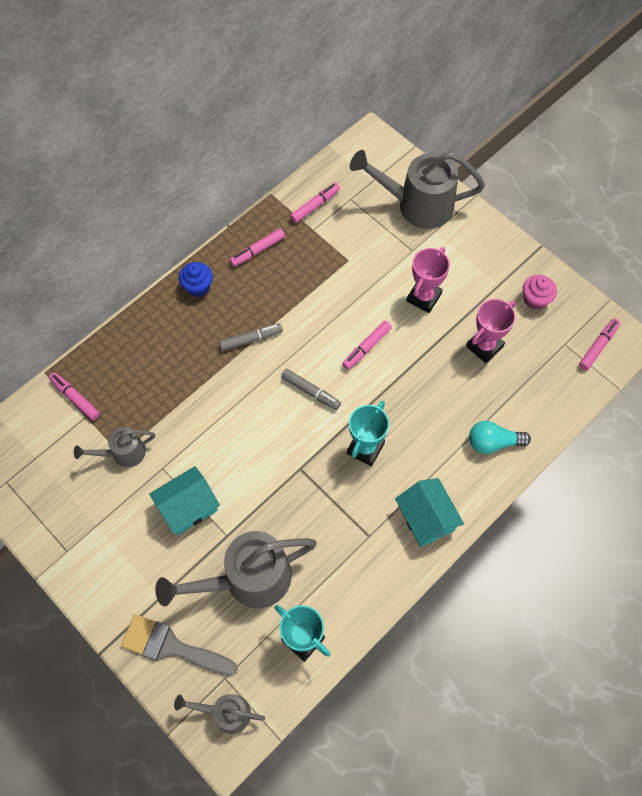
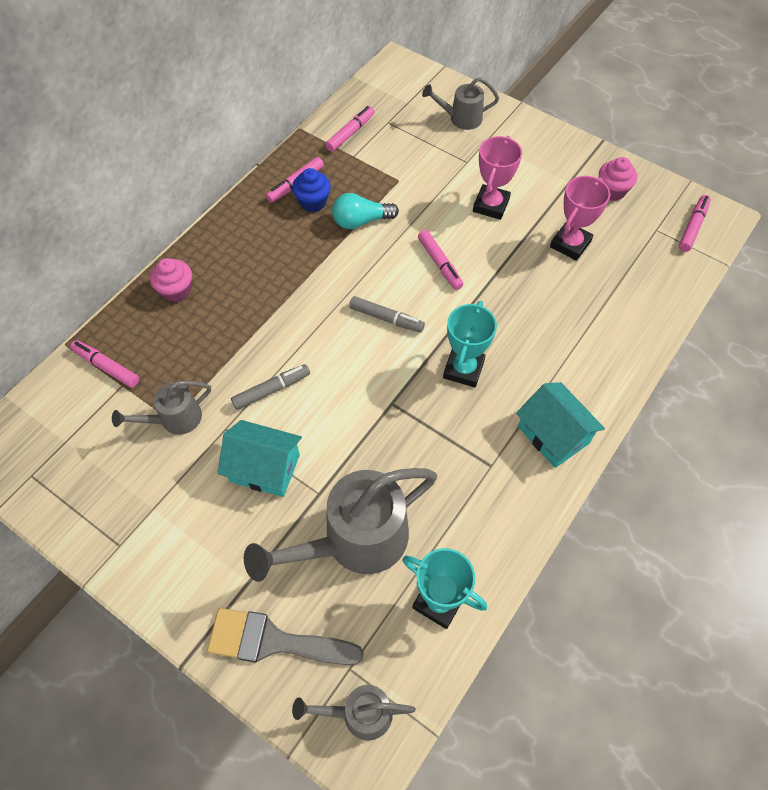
camera: 10 degrees left, 5 degrees down
(141, 338) = (176, 290): none -> pink cupcake
(188, 507) = (265, 468): turquoise house -> turquoise house turned 60 degrees clockwise
(198, 287) = (234, 229): blue cupcake -> blue cupcake (313, 202)
(251, 339) = (306, 274): grey marker -> grey marker (271, 390)
(366, 347) = (439, 264): pink marker -> pink marker turned 60 degrees counterclockwise
(416, 205) = (460, 118): grey watering can -> grey watering can, size x0.53
(493, 442) = (607, 340): turquoise light bulb -> turquoise light bulb (361, 221)

